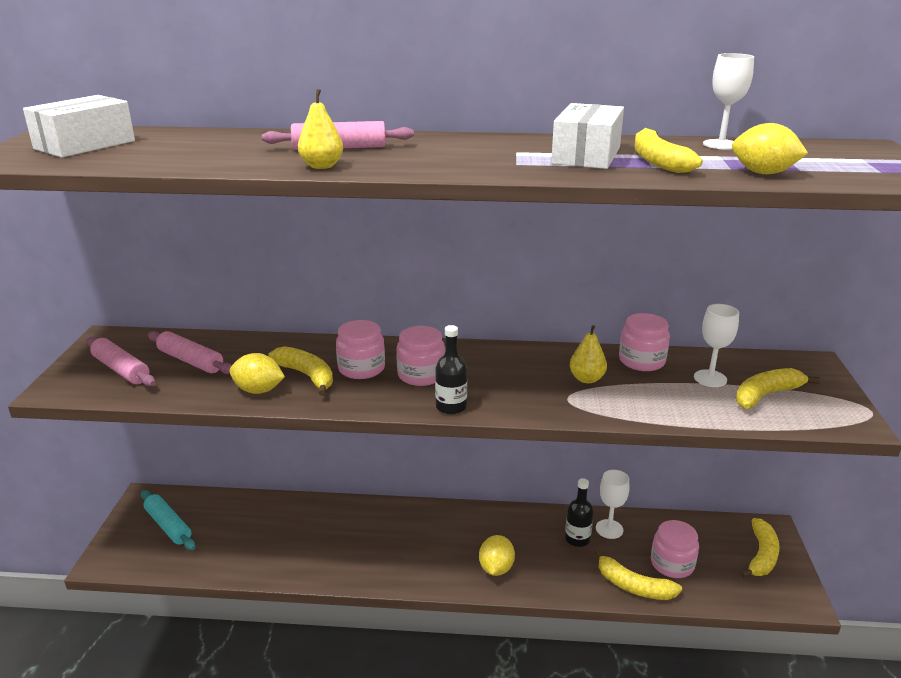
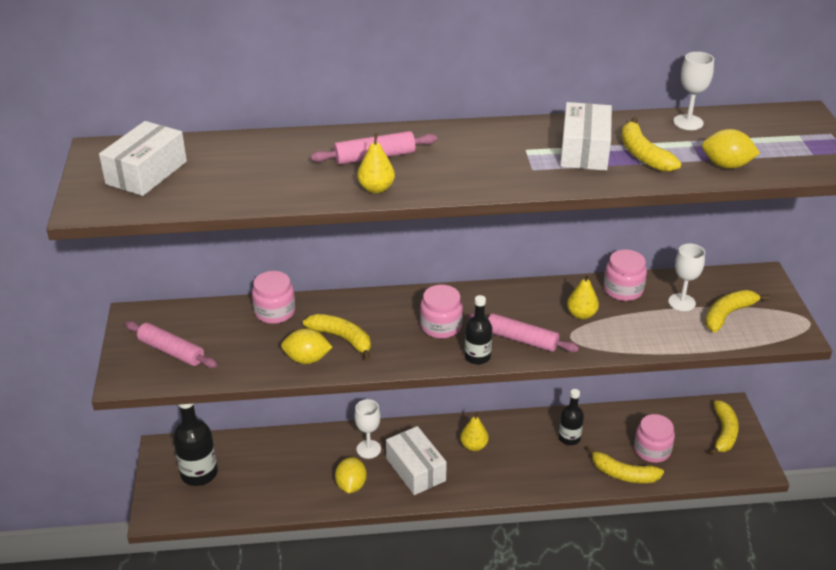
camera: 10 degrees left, 10 degrees up
(168, 526) = (199, 473): turquoise rolling pin -> black bottle
(191, 361) = (229, 334): pink rolling pin -> pink rolling pin (521, 339)
(361, 368) = (386, 325): pink jar -> pink jar (275, 312)
(396, 551) = (415, 469): none -> white box
(468, 534) = (474, 446): none -> yellow pear
(496, 568) = (506, 474): yellow lemon -> yellow lemon (351, 485)
(609, 529) = (594, 425): white goblet -> white goblet (368, 449)

